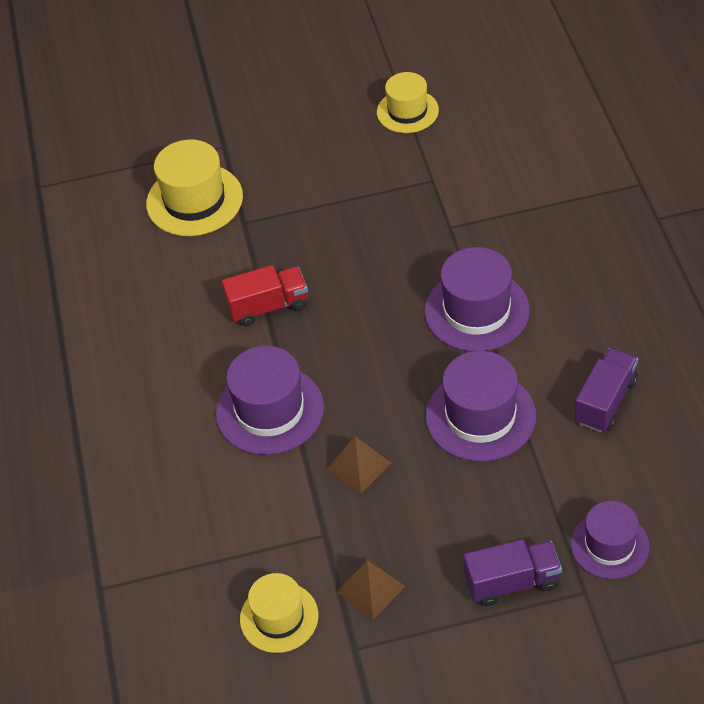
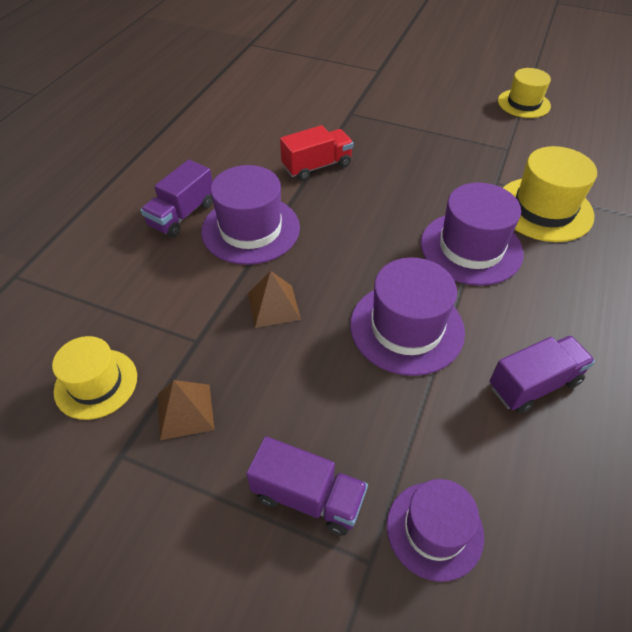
camera: 30 degrees right, 0 degrees up
(190, 436) = (182, 214): none -> purple truck
(194, 200) = (331, 88): yellow hat -> yellow hat (544, 209)
(268, 307) = (317, 166): red truck -> red truck turned 45 degrees counterclockwise

